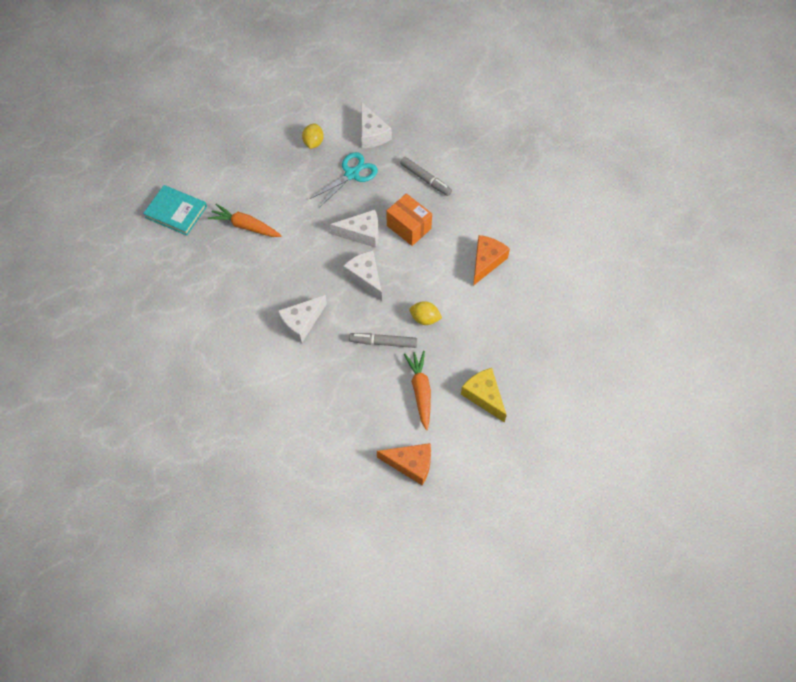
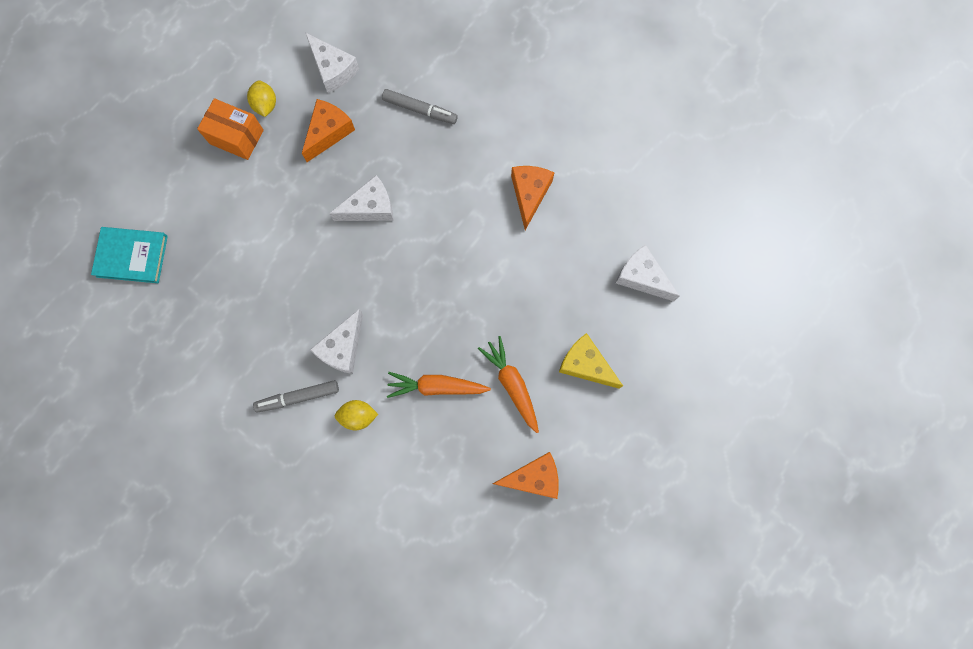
camera: 20 degrees left, 15 degrees up
(245, 226) = (225, 246): orange carrot -> orange carrot (436, 386)
(351, 174) = (328, 132): turquoise scissors -> orange cheese
(365, 277) = (396, 263): white cheese -> white cheese (642, 277)
(383, 342) = (447, 339): grey marker -> grey marker (298, 397)
(409, 227) = (423, 180): orange box -> orange box (236, 137)
(425, 318) = (484, 292): yellow lemon -> yellow lemon (358, 416)

